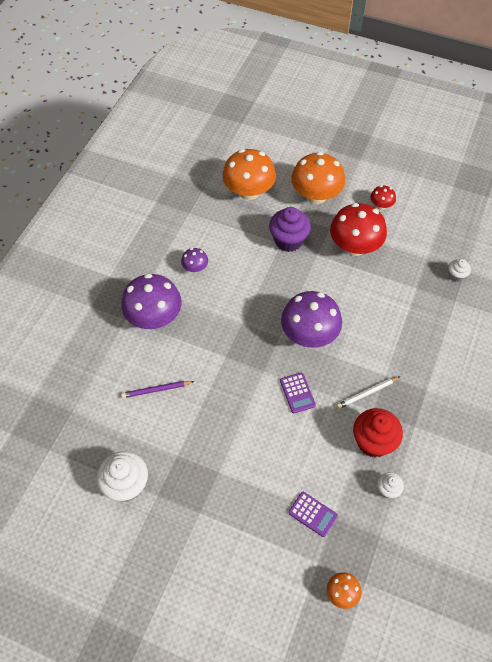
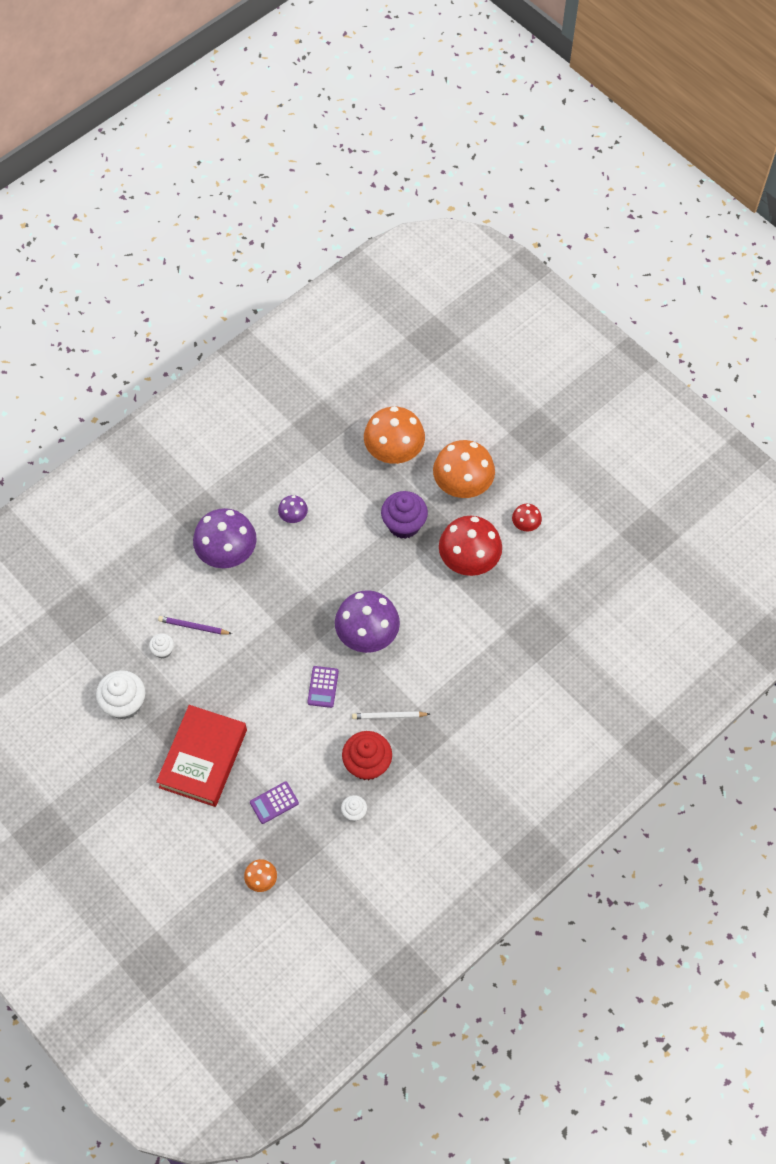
camera: 25 degrees right, 5 degrees up
(226, 503) = (203, 758): none -> red book
(312, 514) = (274, 803): purple calculator -> purple calculator turned 90 degrees clockwise
(456, 276) = (555, 636): white cupcake -> white cupcake (163, 650)

